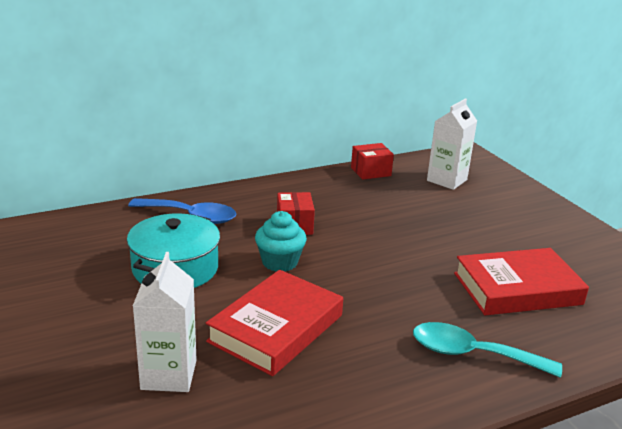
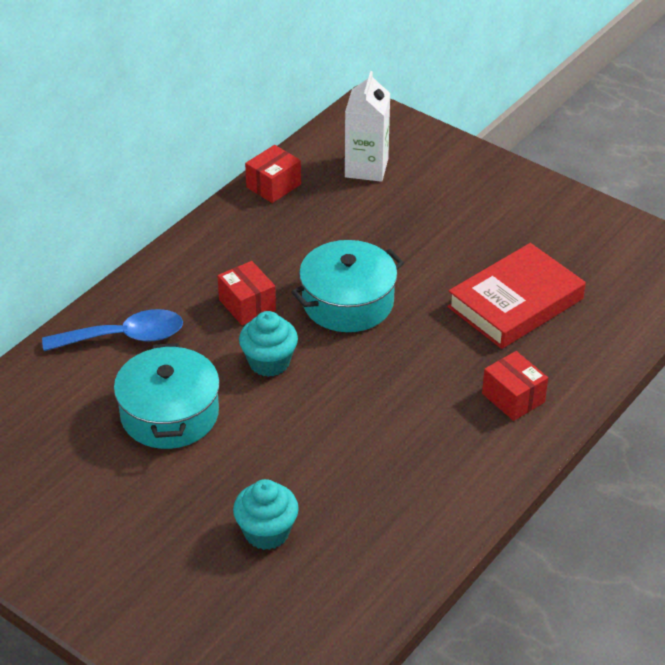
camera: 25 degrees left, 15 degrees up
(169, 375) = (266, 532): white carton -> turquoise cupcake
(276, 328) = (324, 443): red book -> none
(373, 246) = (347, 302): none -> turquoise pot
(472, 354) = (513, 398): turquoise spoon -> red box

